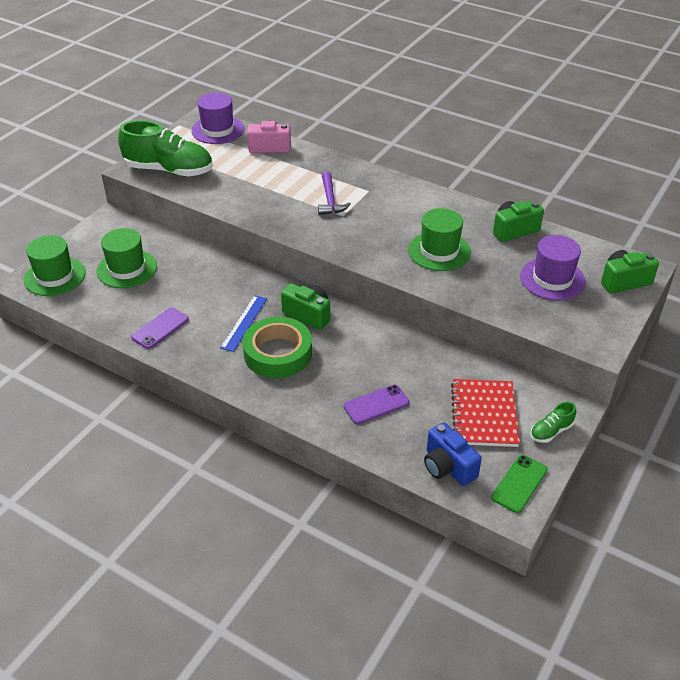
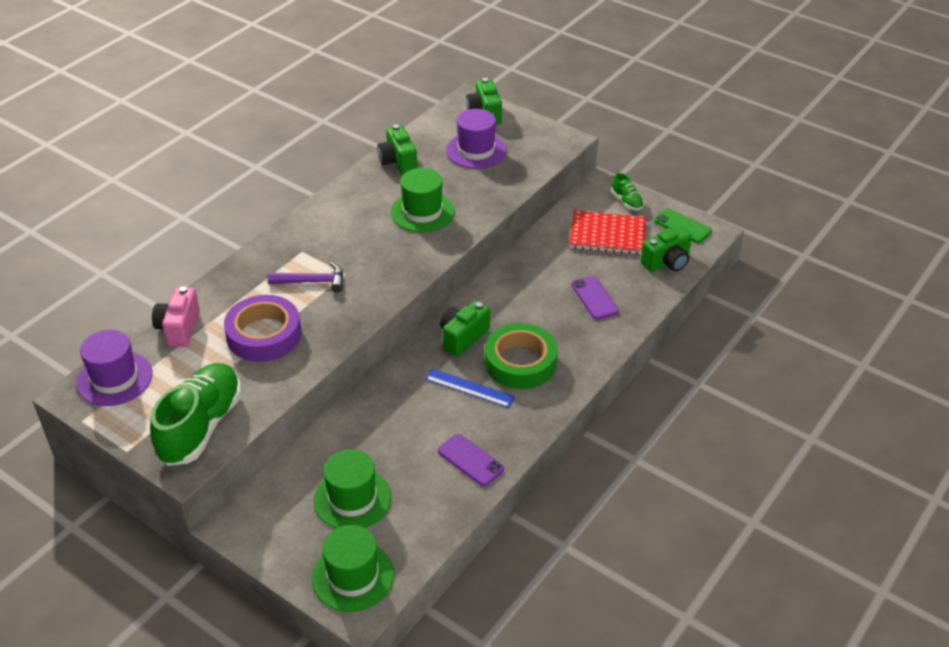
camera: 85 degrees left, 0 degrees up
(264, 184) = (264, 335): none -> purple tape
(448, 467) = (667, 262): blue camera -> green camera

